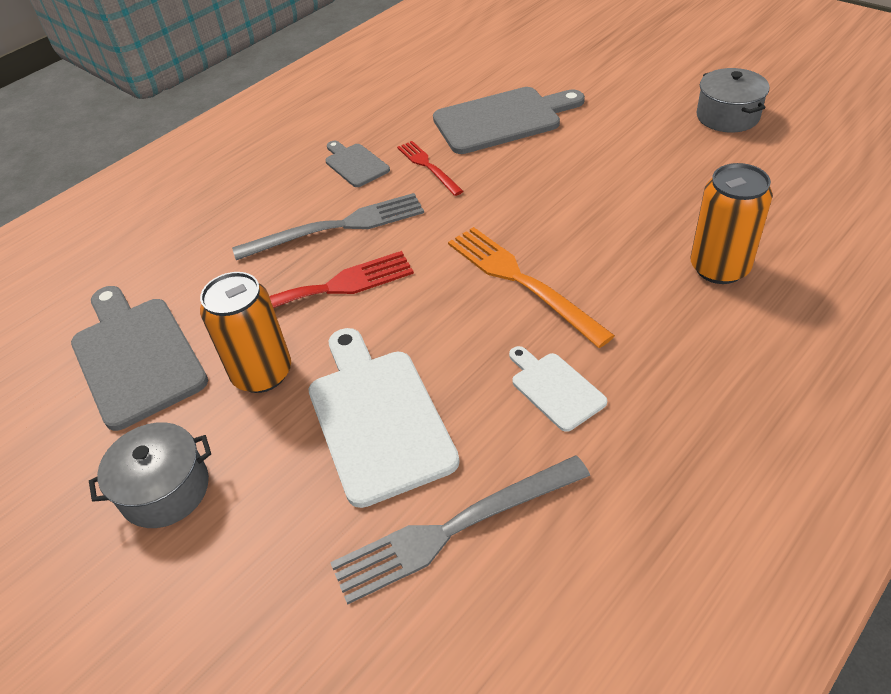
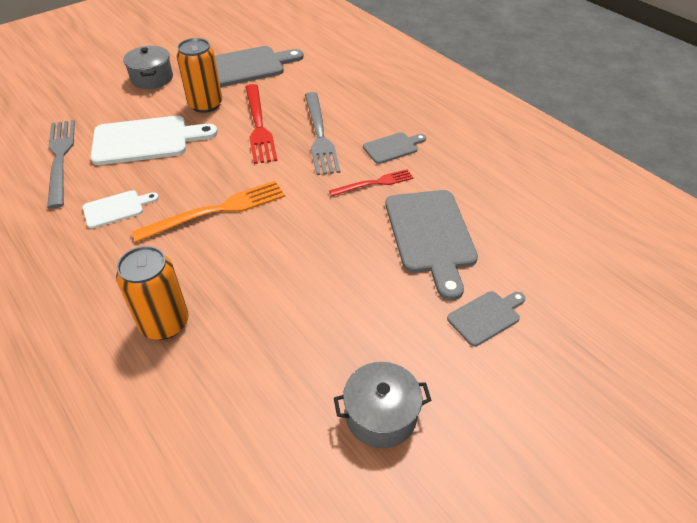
camera: 95 degrees right, 0 degrees up
(593, 81) = (486, 317): none -> grey cutting board

